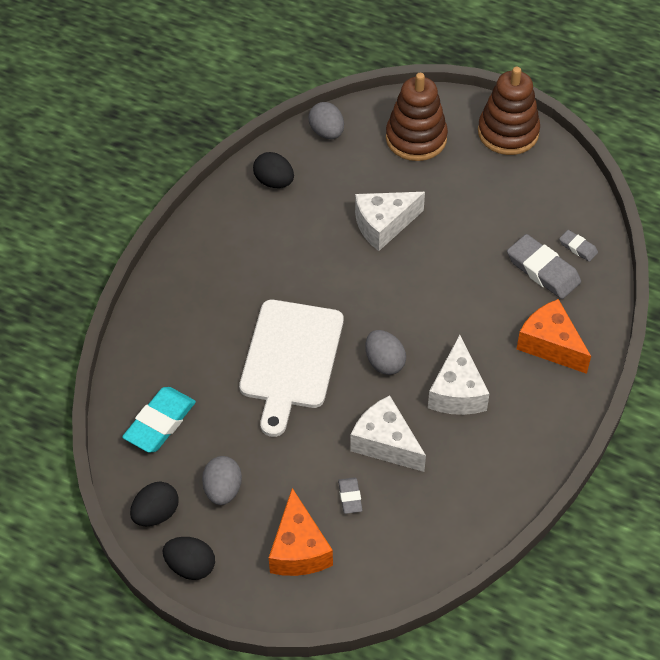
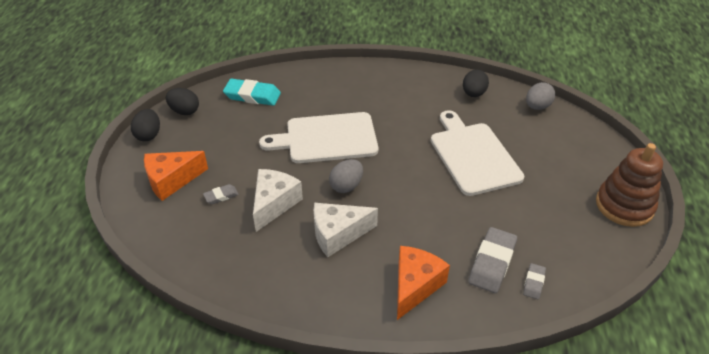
camera: 70 degrees right, 10 degrees down
(223, 490) = (210, 134): grey egg -> none
(383, 225) = (473, 155): white cheese -> white cutting board
(416, 138) = (570, 153): brown stacking toy -> none

